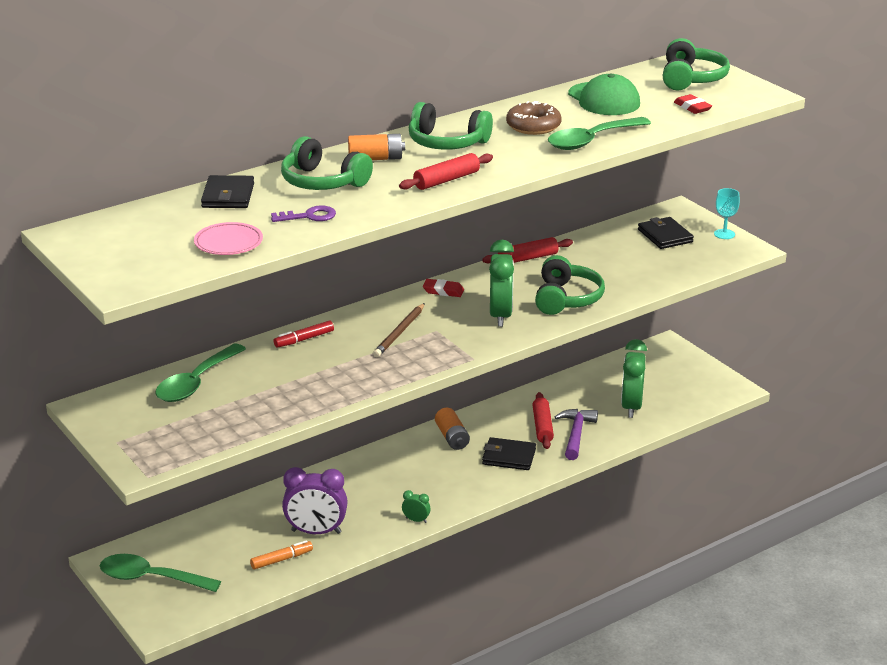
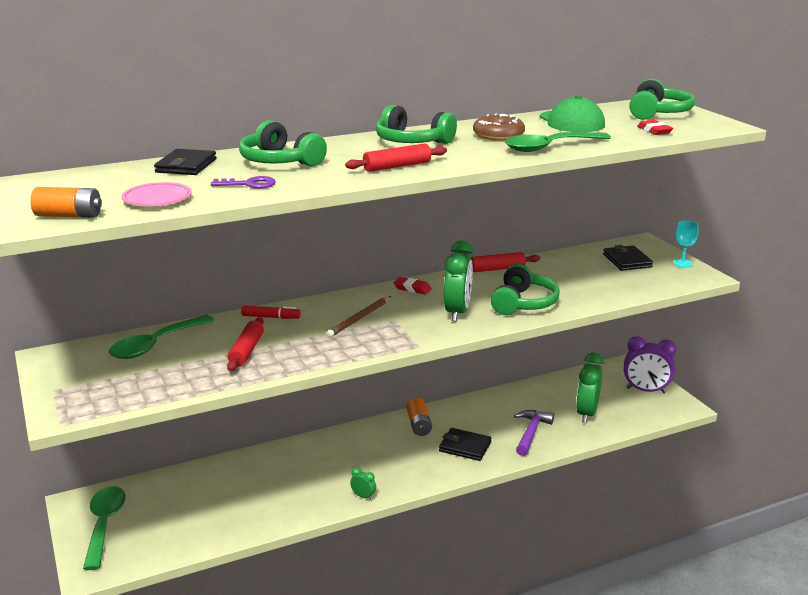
camera: 10 degrees right, 5 degrees down
(150, 578) = (104, 524): green spoon -> green spoon turned 60 degrees clockwise
(281, 559) = (228, 520): orange marker -> none
(304, 339) = (271, 317): red marker -> red marker turned 150 degrees counterclockwise
(316, 532) = (269, 497): purple clock -> purple clock (646, 390)
(375, 158) = (340, 148): orange battery -> orange battery (69, 215)
(542, 427) = (502, 423): red rolling pin -> red rolling pin (246, 351)

